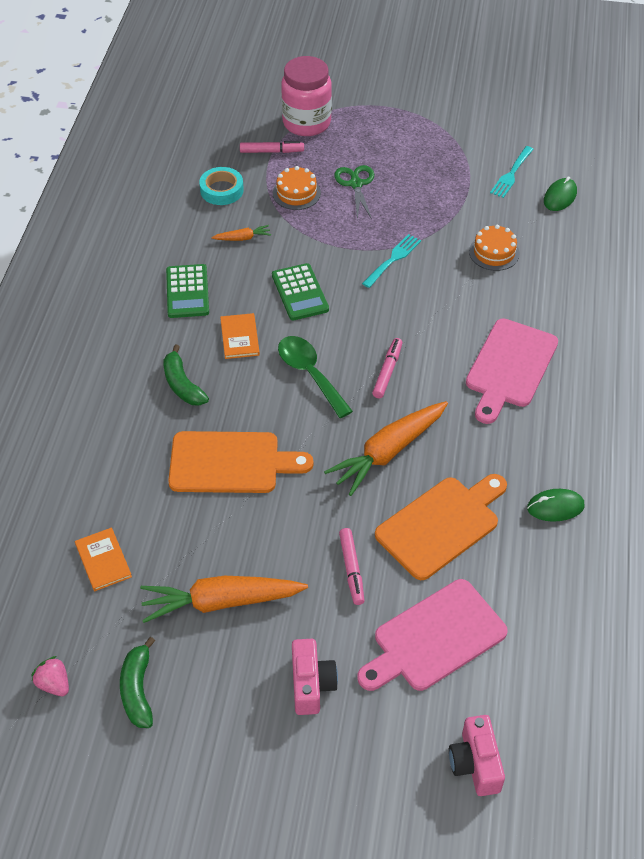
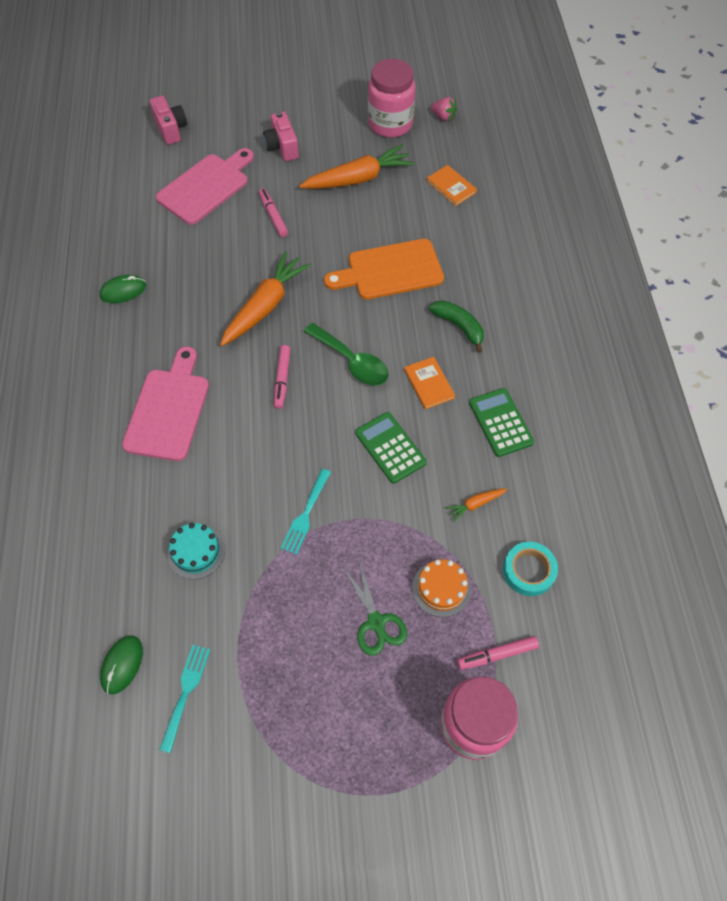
camera: 165 degrees right, 10 degrees up
(138, 690) = (390, 124): green banana -> pink jar
(441, 524) = (212, 259): orange cutting board -> none
(494, 252) = (196, 551): orange cake -> turquoise cake

